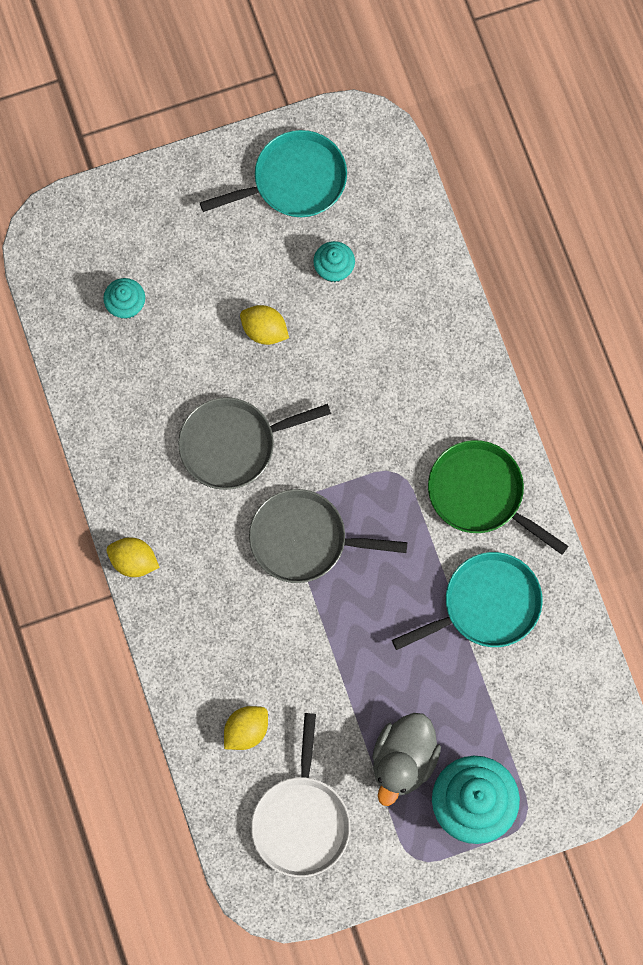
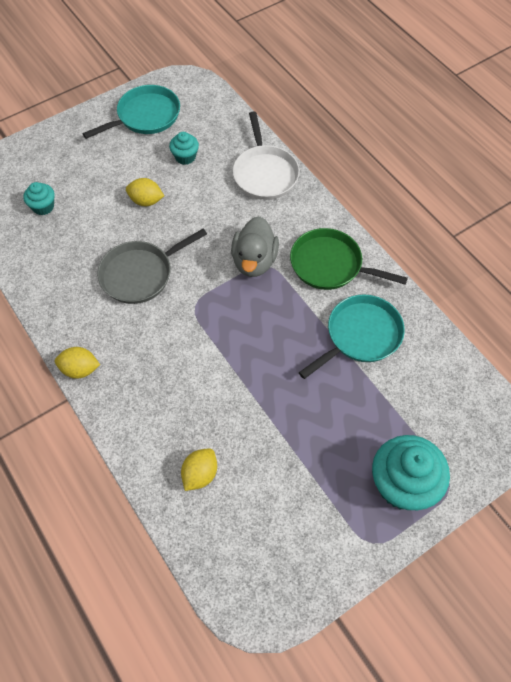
camera: 15 degrees left, 15 degrees down
(301, 821) = (266, 537): white pan -> white pan (265, 173)
(304, 539) = (209, 324): grey pan -> none
(403, 760) = (335, 464): grey duck -> grey duck (254, 261)

